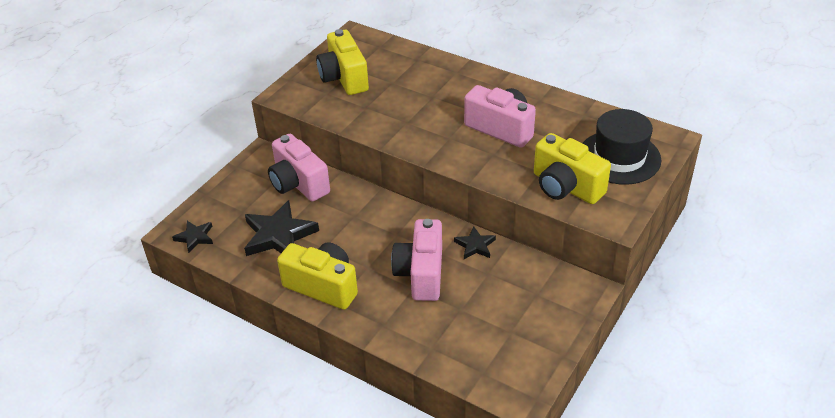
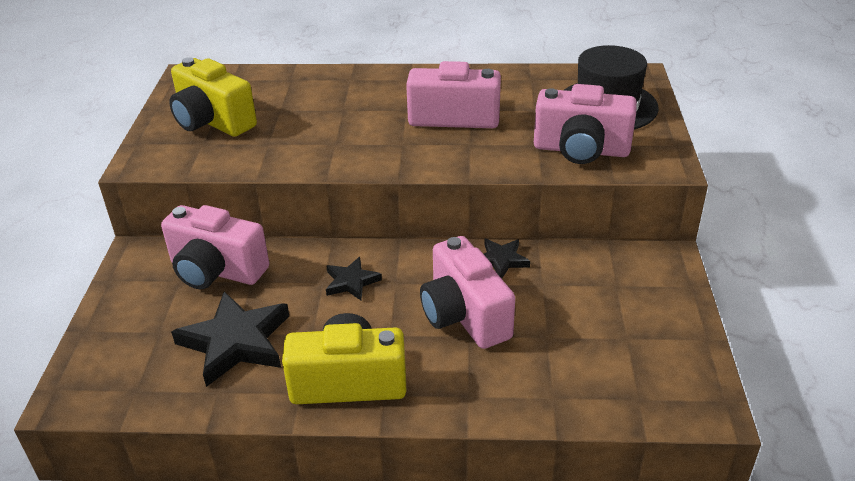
camera: 30 degrees left, 5 degrees down
(195, 237) = (107, 393): black star -> black star (351, 282)
(566, 187) = (581, 150): yellow camera -> pink camera

